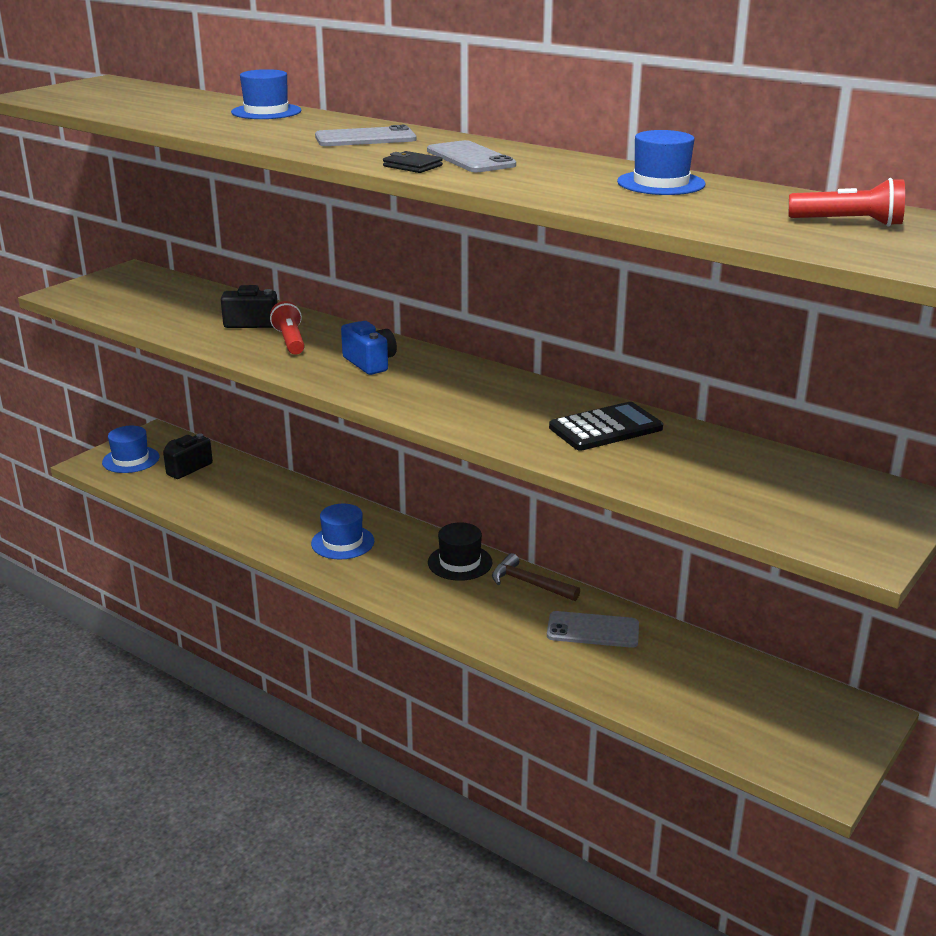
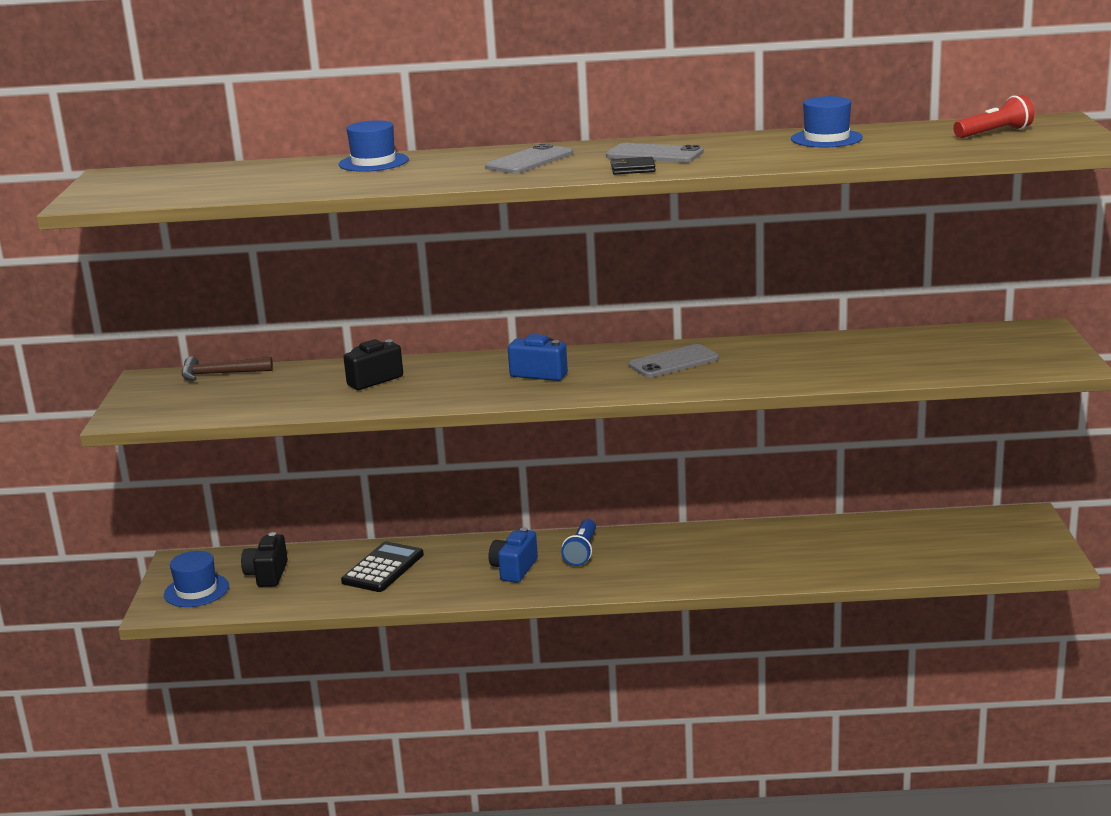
camera: 35 degrees left, 5 degrees down
(290, 341) = (438, 381): red flashlight -> none
(342, 542) = (514, 569): blue hat -> blue camera
(412, 551) = (582, 552): none -> blue flashlight
(460, 562) = (631, 543): black hat -> none
(529, 583) = (705, 535): brown hammer -> brown hammer (220, 374)
(593, 630) = (795, 544): grey phone -> grey phone (673, 362)
(605, 428) = (796, 355): black calculator -> black calculator (383, 568)

